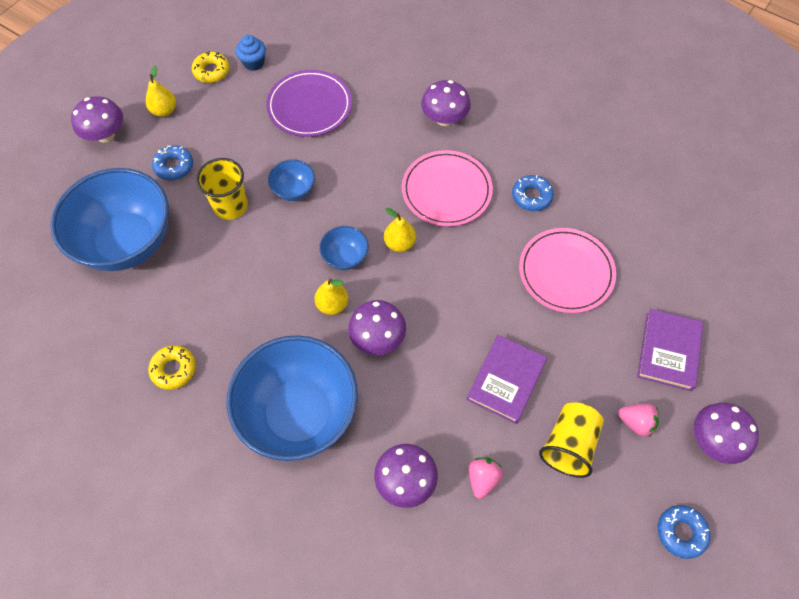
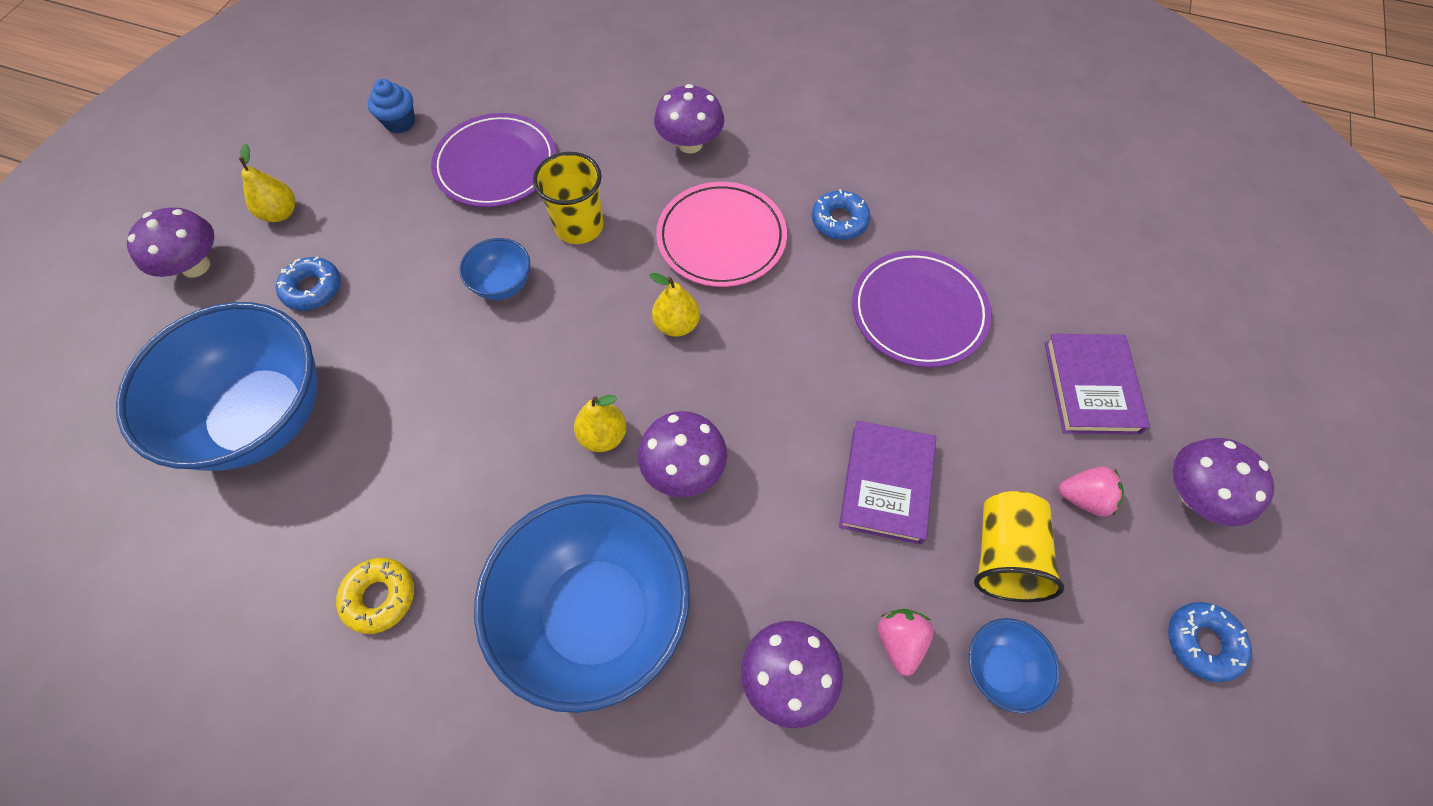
camera: 15 degrees left, 0 degrees up
(211, 71) = (340, 145): yellow donut -> none
(230, 206) = (412, 327): yellow cup -> yellow cup (579, 226)
(345, 257) = (603, 362): blue bowl -> blue bowl (1000, 669)
(566, 272) = (918, 312): pink plate -> purple plate

